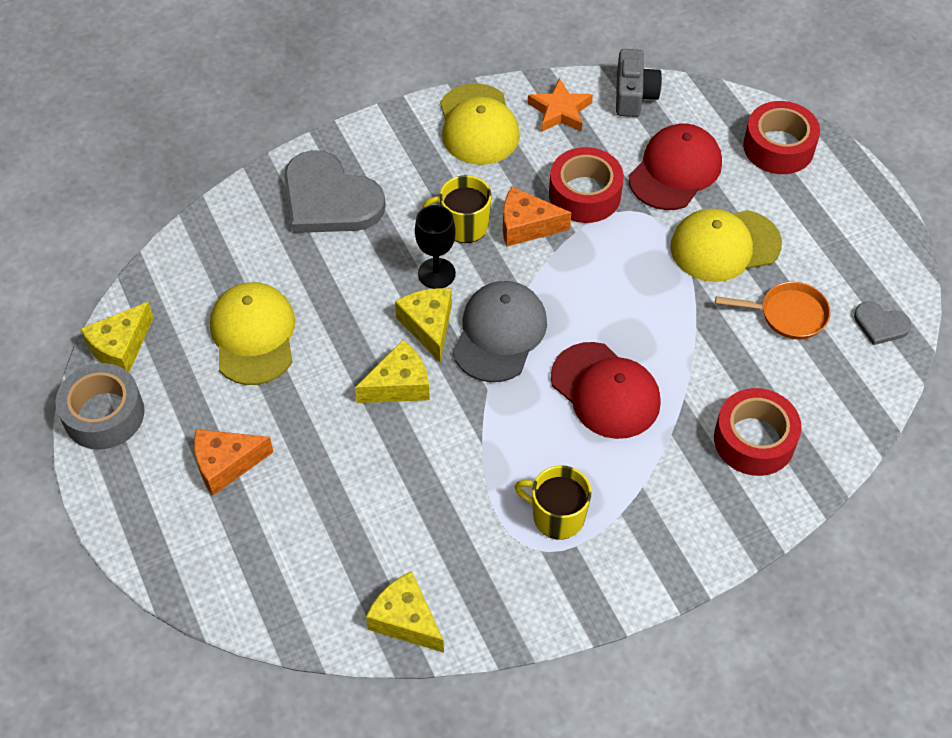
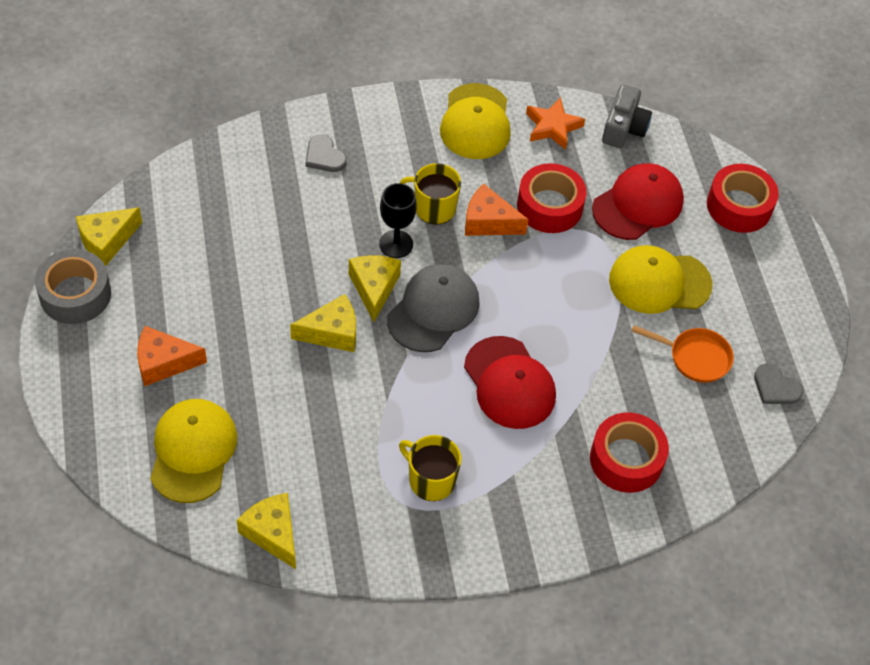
camera: 10 degrees right, 0 degrees up
(253, 335) = (221, 259): yellow cap -> yellow cap (193, 451)
(329, 199) = (324, 156): grey heart -> grey heart, size x0.47

